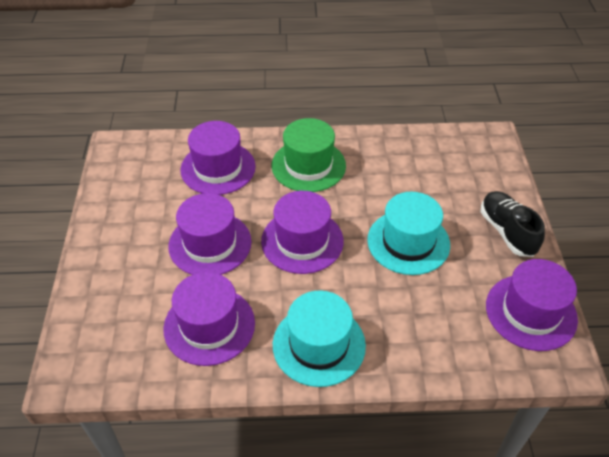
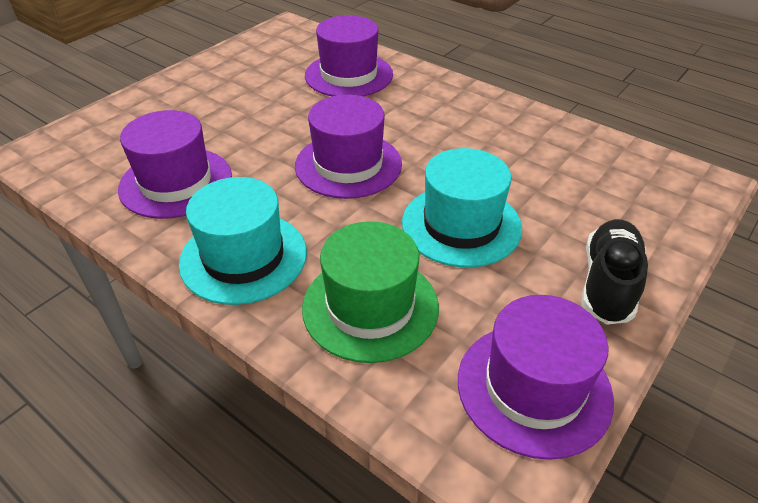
camera: 40 degrees right, 5 degrees down
(210, 244) = (264, 124): purple hat -> none
(308, 165) = (438, 110): green hat -> green hat (370, 307)

